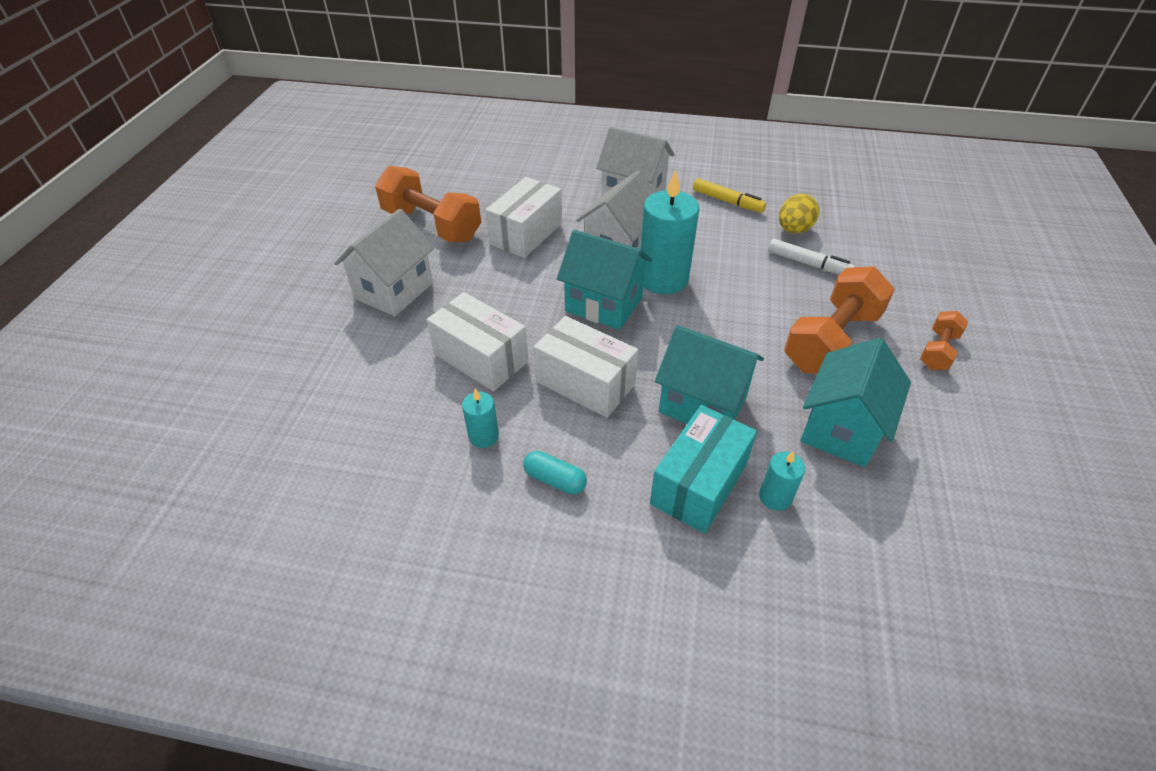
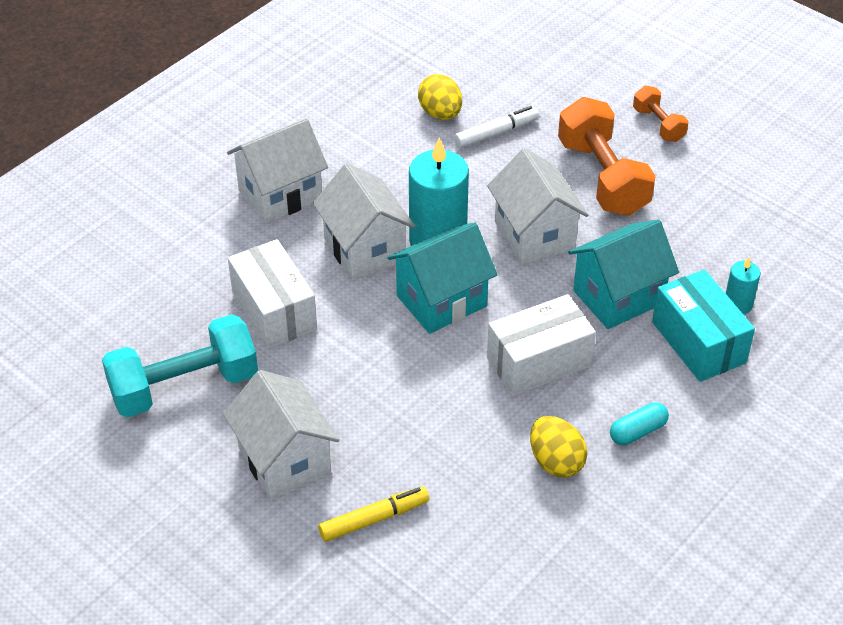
camera: 60 degrees left, 0 degrees up
(432, 225) = (184, 386): orange dumbbell -> turquoise dumbbell
(481, 358) = (450, 425): white box -> none
(483, 436) = (556, 461): turquoise candle -> yellow egg
(721, 326) = (534, 235): none -> white house
(727, 201) = (355, 132): yellow marker -> yellow marker (374, 519)
(841, 429) = (699, 229): turquoise house -> none

